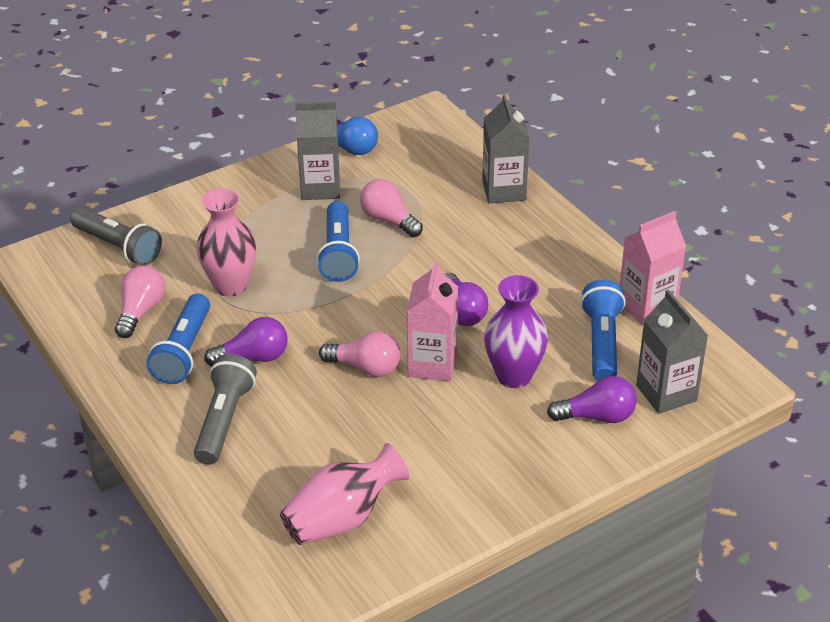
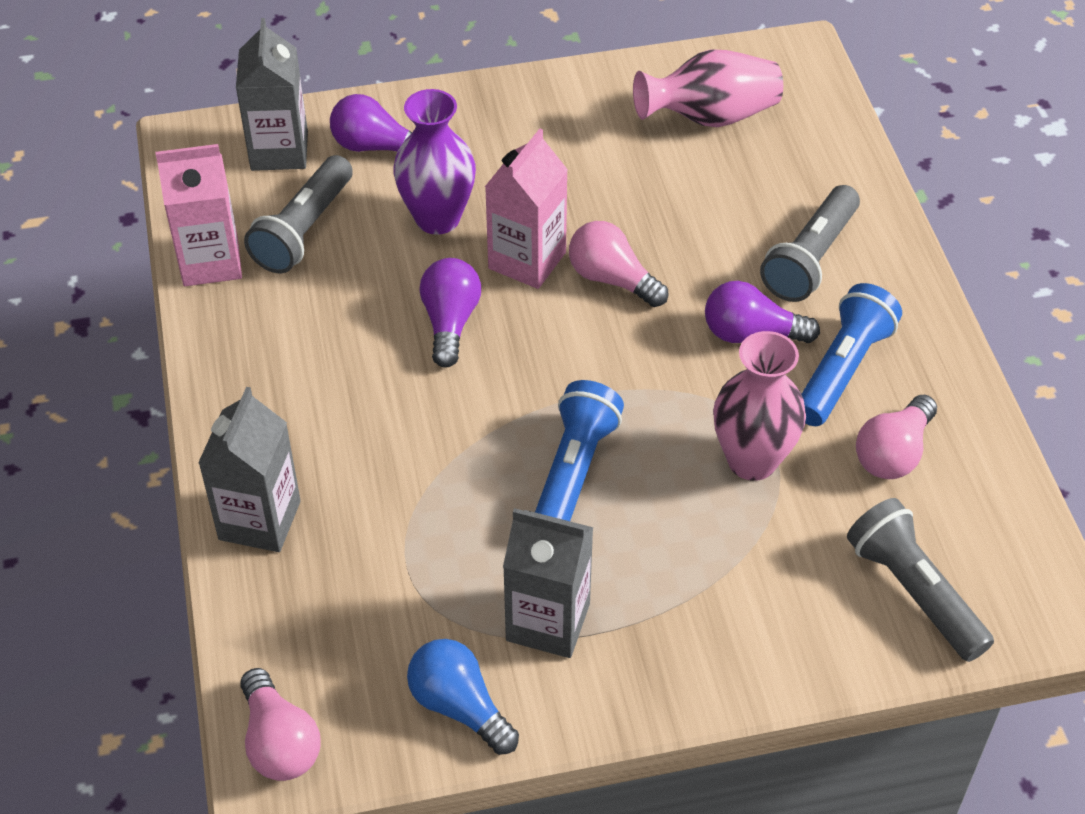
camera: 160 degrees left, 10 degrees up
(389, 220) = (469, 515): pink light bulb -> pink light bulb (279, 742)
(602, 343) = (303, 230): blue flashlight -> grey flashlight

